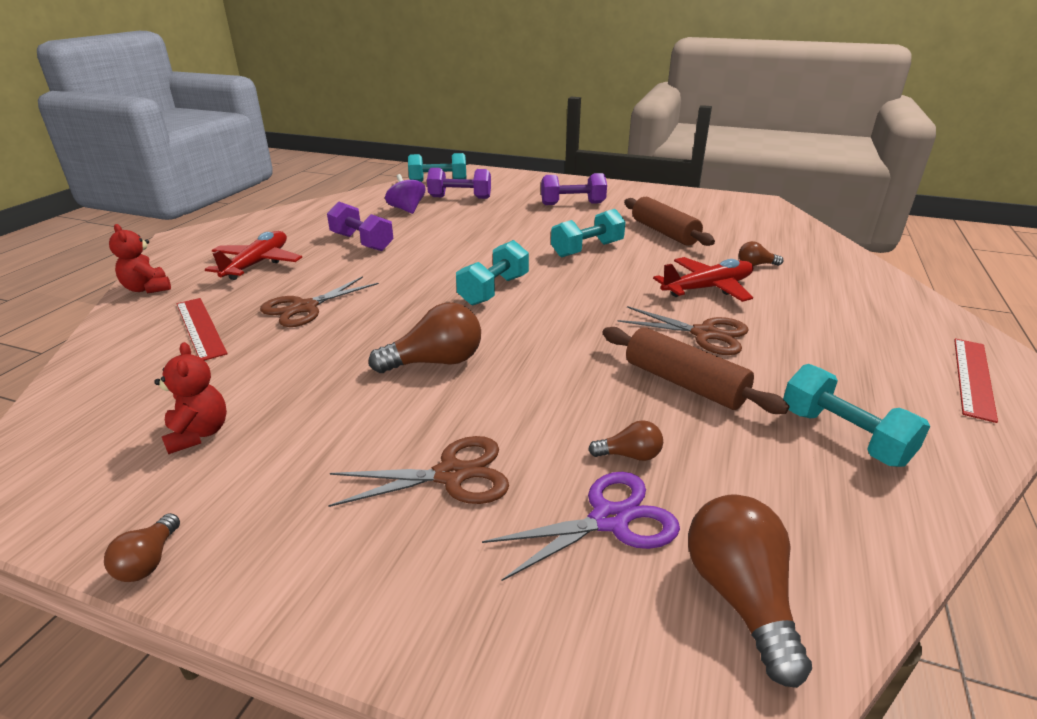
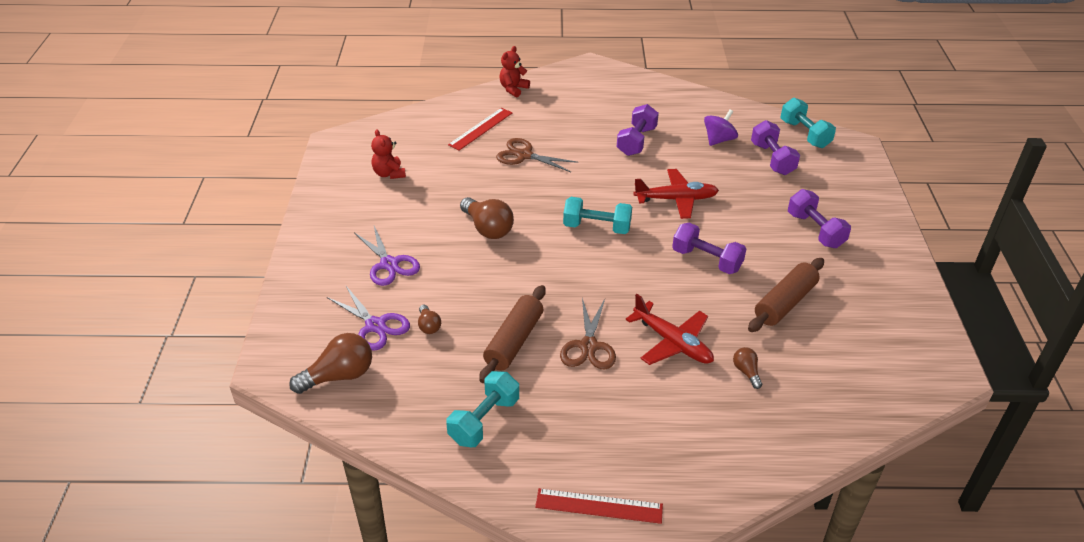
camera: 70 degrees right, 10 degrees up
(149, 561) = (311, 198): brown light bulb -> none
(199, 434) = (389, 174): red teddy bear -> red teddy bear turned 105 degrees clockwise
(257, 264) = (571, 112): red plane -> red plane (676, 199)
(451, 475) = (389, 264): brown scissors -> purple scissors
(587, 249) = (706, 260): turquoise dumbbell -> purple dumbbell

